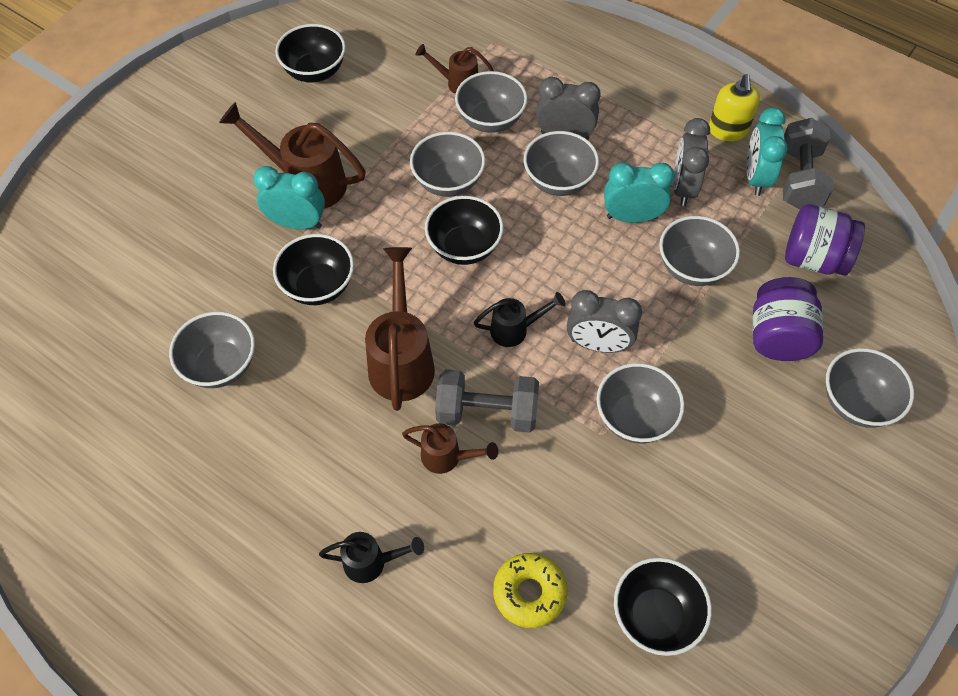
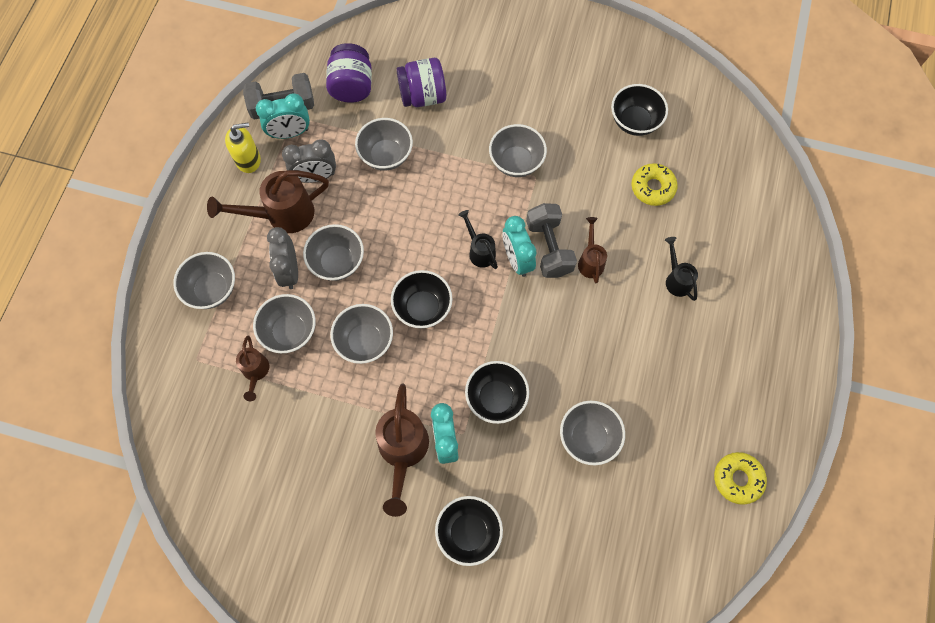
camera: 110 degrees left, 10 degrees up
(73, 517) = (737, 479): none -> yellow donut
(315, 71) = (277, 501): black bowl -> black bowl (468, 532)
(401, 359) = (532, 316): brown watering can -> brown watering can (281, 215)
(598, 345) = (471, 197): grey clock -> none
(632, 217) = (354, 203): turquoise clock -> turquoise clock (517, 259)
(856, 402) = (455, 47): grey bowl -> grey bowl (212, 289)

